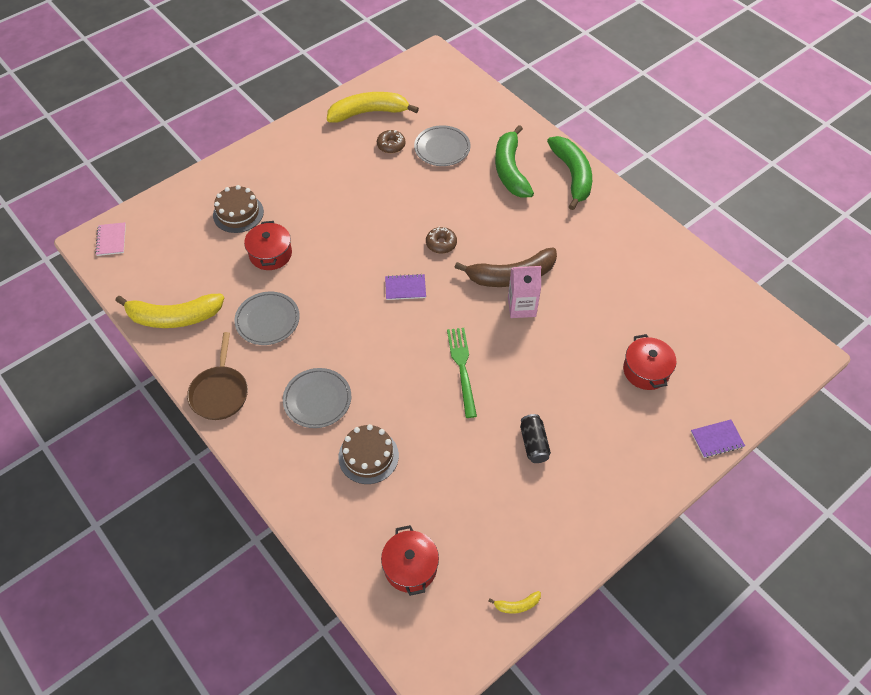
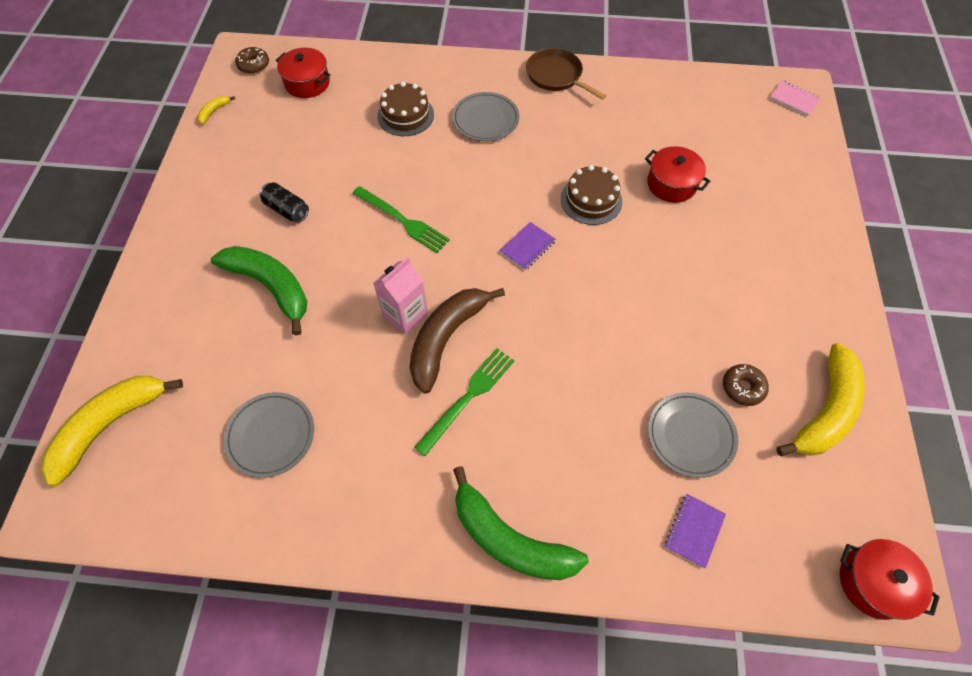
camera: 135 degrees right, 5 degrees up
(174, 317) = (660, 91): yellow banana -> yellow banana (110, 425)
(238, 213) = (750, 193): brown cake -> brown cake (591, 200)
(267, 320) = (596, 138): grey plate -> grey plate (271, 435)
(441, 244) = (549, 315): brown donut -> brown donut (254, 65)
(510, 170) = (586, 476): green banana -> green banana (271, 287)
(530, 240) = (468, 397): none -> green fork
(646, 370) = (230, 346): red pot -> red pot (873, 582)
(717, 439) = (118, 332): purple notebook -> purple notebook (694, 530)

